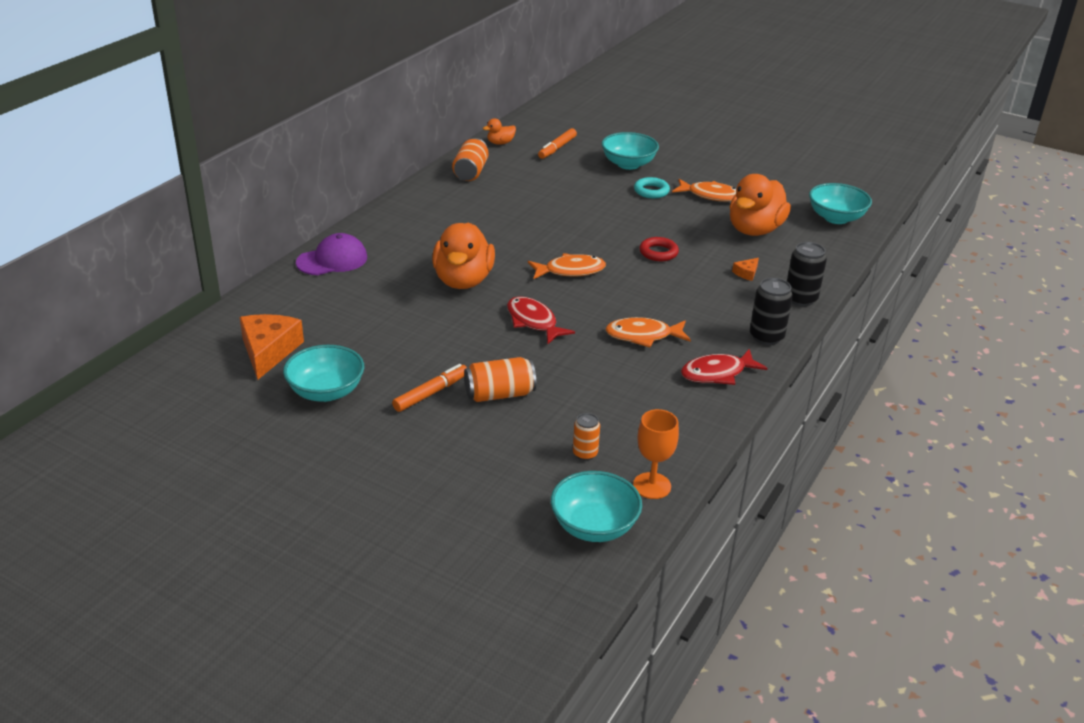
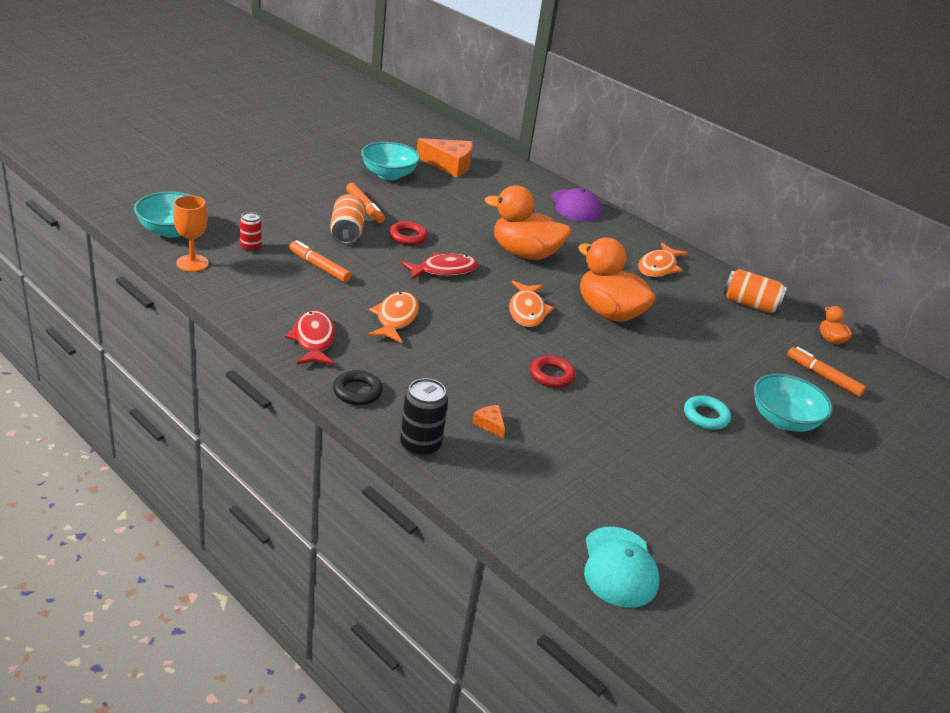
camera: 100 degrees right, 0 degrees up
(480, 353) = (408, 237): none -> red ring
(585, 453) = (250, 247): orange can -> red can
(588, 397) = (319, 267): none -> orange marker
(710, 195) = (693, 463): orange fish -> orange fish (658, 267)
(754, 230) = (594, 470): orange duck -> orange duck (609, 312)
(766, 337) = (357, 391): black can -> black ring
(836, 218) = (619, 567): turquoise bowl -> turquoise cap

